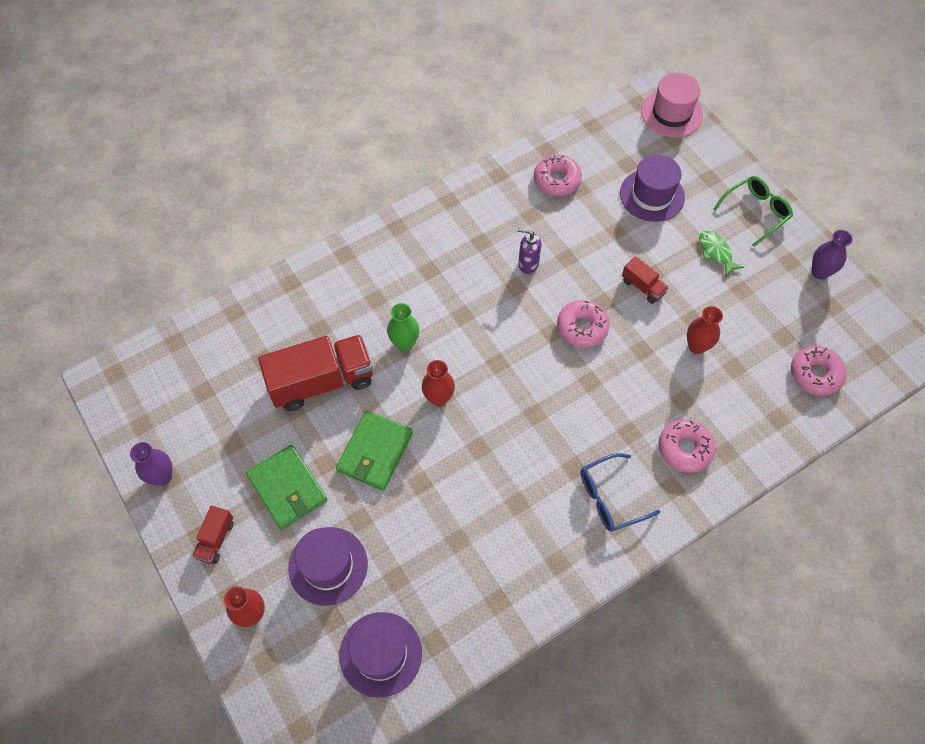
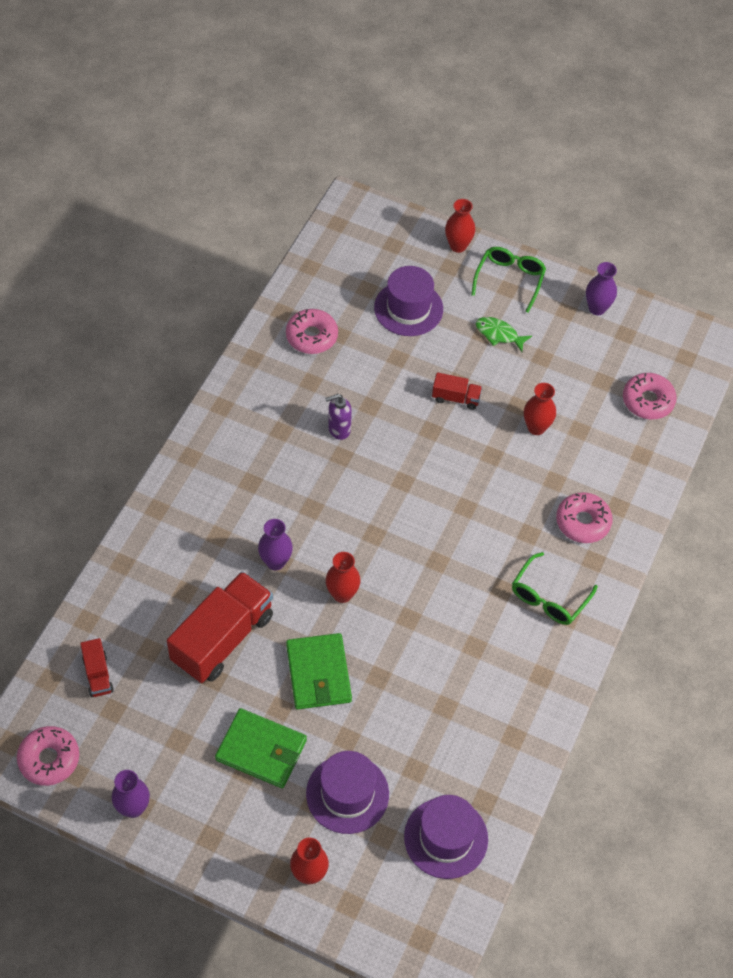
camera: 35 degrees left, 5 degrees down
(216, 539) = (227, 832): red truck -> red truck (98, 675)
(404, 343) = (275, 562): green vase -> purple vase
(582, 328) = (427, 463): pink donut -> pink donut (49, 759)
(610, 498) = (548, 598): blue glasses -> green glasses
(671, 113) = (375, 220): pink hat -> none
(728, 164) = (458, 246): none -> red vase

